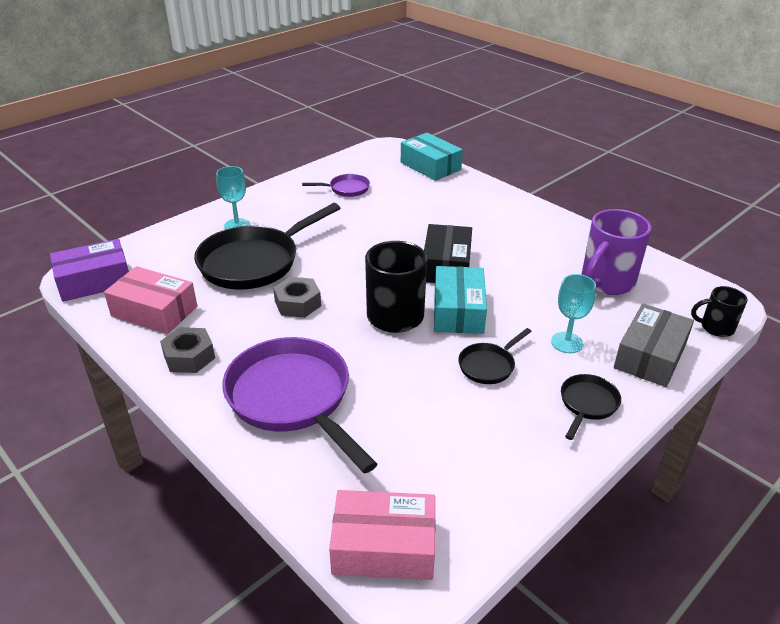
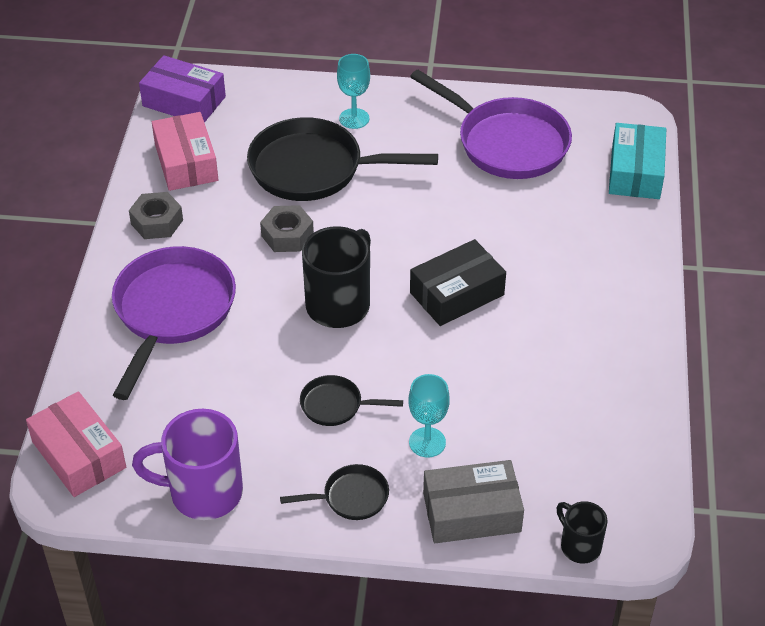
camera: 50 degrees right, 10 degrees up
(346, 189) = (507, 143): purple pan -> purple pan, size x2.12
(458, 311) = (393, 342): turquoise box -> none
(606, 282) = (567, 425): purple mug -> purple mug (203, 492)

